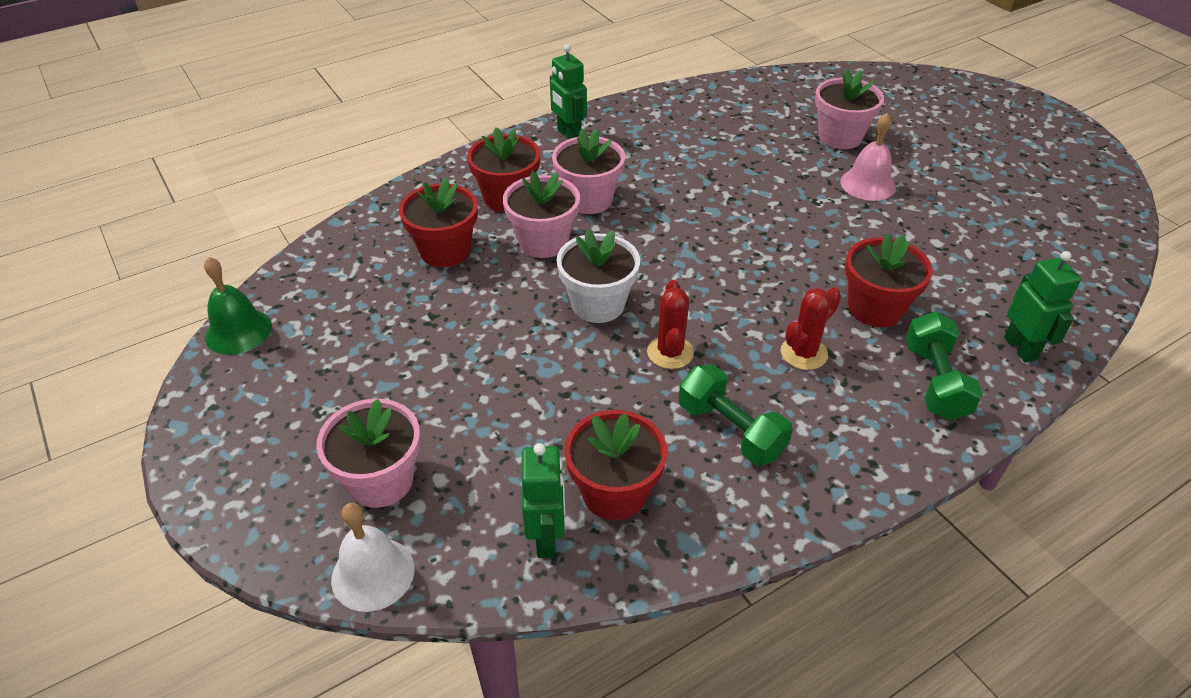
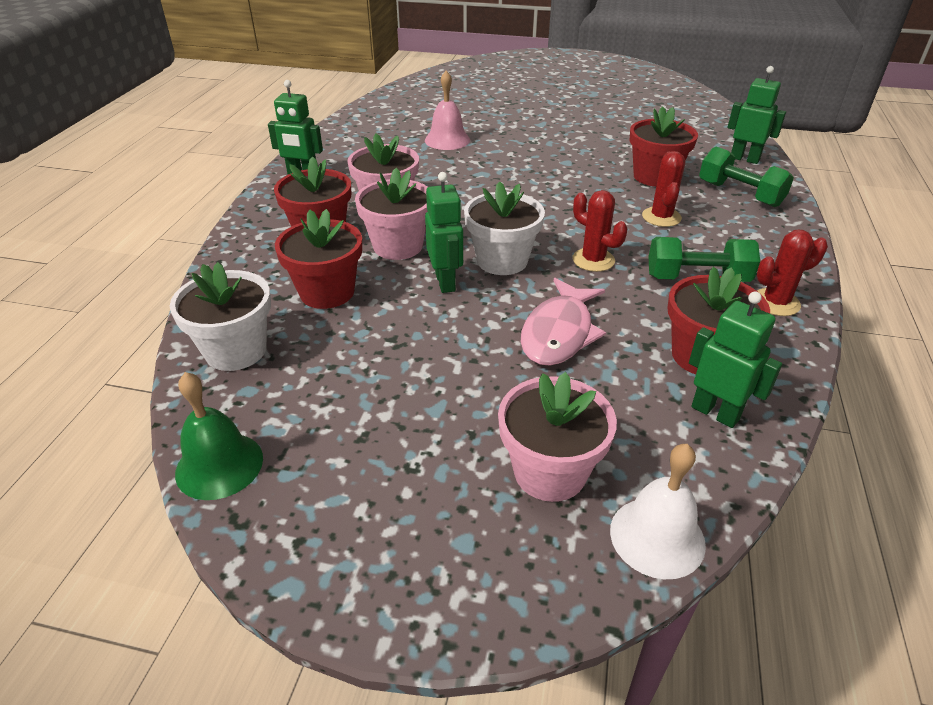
camera: 45 degrees left, 5 degrees down
(339, 259) = (236, 350): none -> white flower pot
(530, 295) = (446, 282): none -> green robot
(542, 393) = (559, 333): none -> pink fish
(761, 502) = (775, 302): none -> red cactus
(840, 137) = (489, 105): pink flower pot -> none
(868, 184) = (545, 121): pink bell -> pink bell (447, 140)

